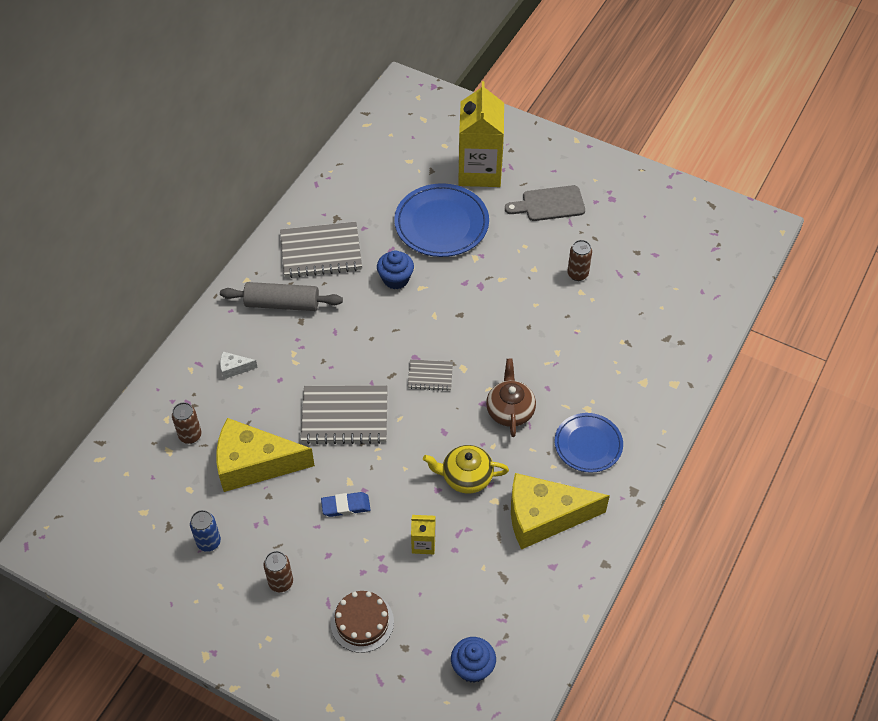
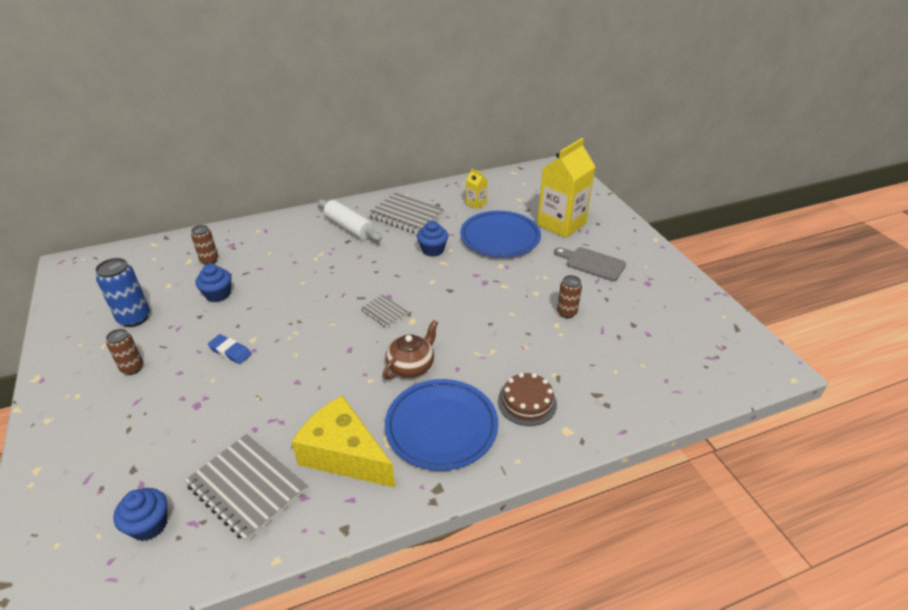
camera: 40 degrees right, 15 degrees down
(209, 542) = (134, 318): blue can -> blue can, size x1.57
(234, 368) = (279, 243): white cheese -> none
(254, 464) = (218, 294): yellow cheese -> blue cupcake
(282, 304) = (349, 227): grey rolling pin -> white rolling pin
(345, 416) = (302, 302): grey notebook -> grey notebook (247, 487)
(362, 622) = (135, 430): brown cake -> brown cake (527, 402)
(423, 543) = (241, 409): yellow carton -> yellow carton (476, 203)
(466, 477) = (326, 387): yellow teapot -> none
(588, 445) = (441, 427): blue plate -> blue plate, size x1.56

